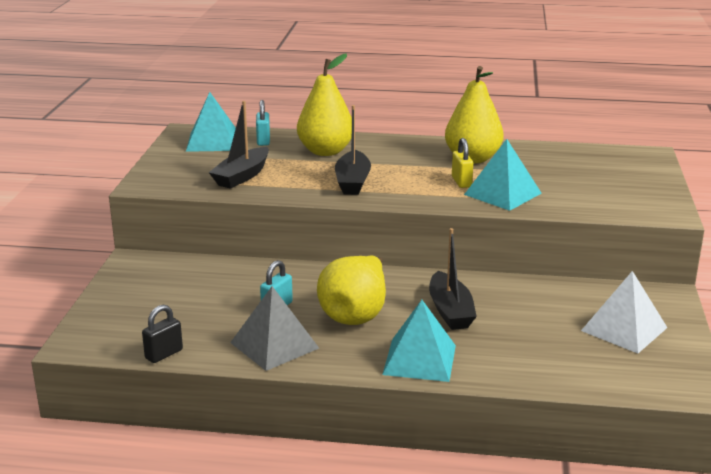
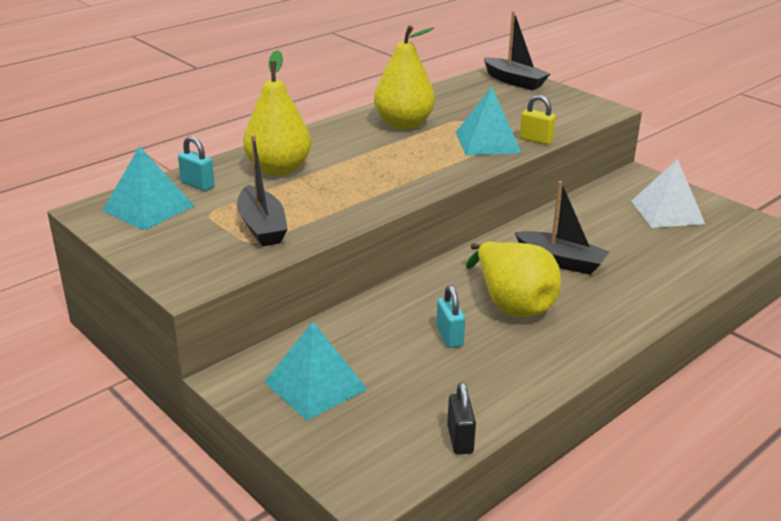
camera: 50 degrees left, 5 degrees up
(274, 345) = (517, 368): grey pyramid -> none
(352, 182) = (365, 185): black boat -> black boat (514, 81)
(419, 360) = (622, 309): turquoise pyramid -> turquoise pyramid (315, 385)
(461, 182) = (441, 146): yellow padlock -> yellow padlock (536, 140)

